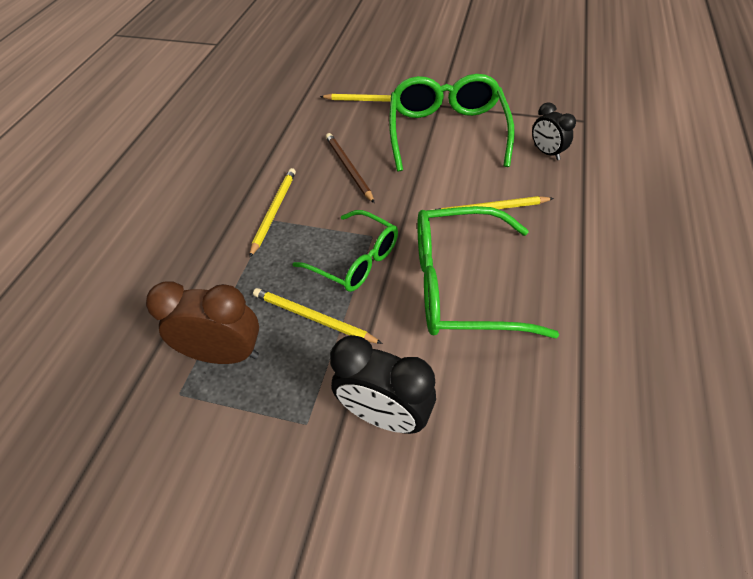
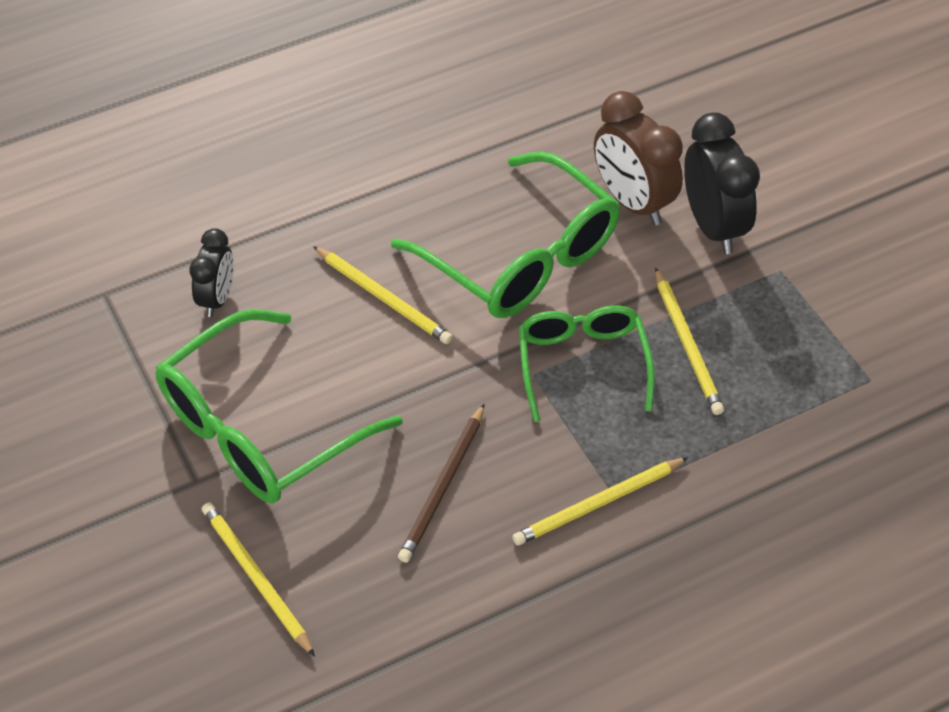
camera: 135 degrees left, 0 degrees up
(225, 354) = (801, 380): brown clock -> brown clock (633, 202)

